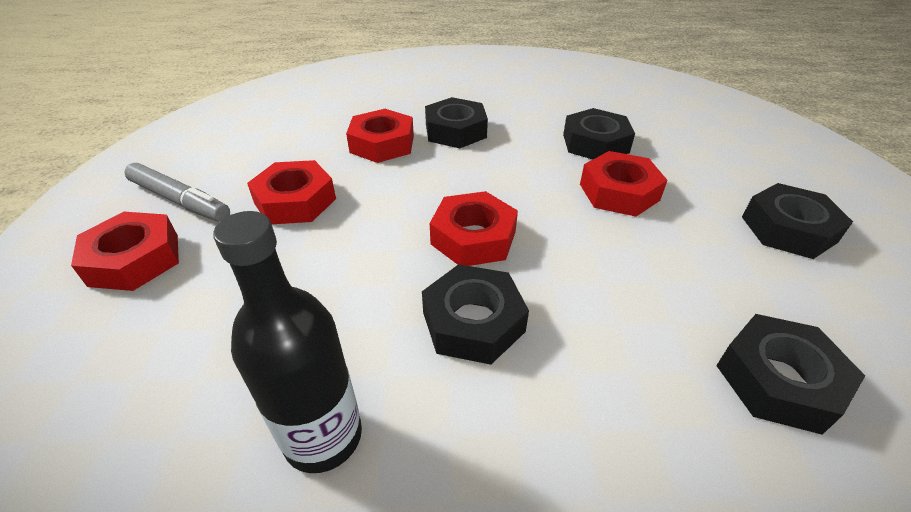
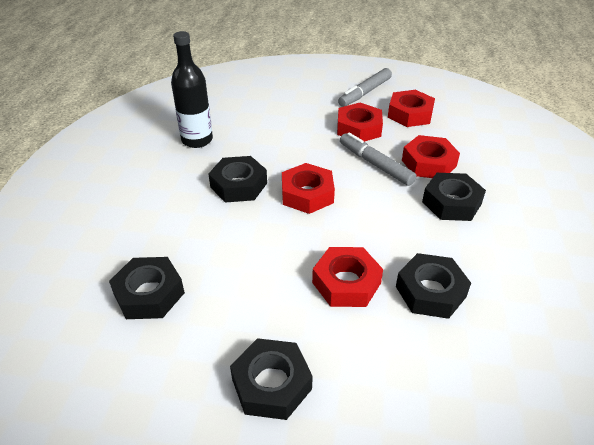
camera: 100 degrees right, 0 degrees up
(134, 260) = (317, 87): red nut -> red nut (410, 114)
(389, 182) = (375, 164): none -> grey marker

